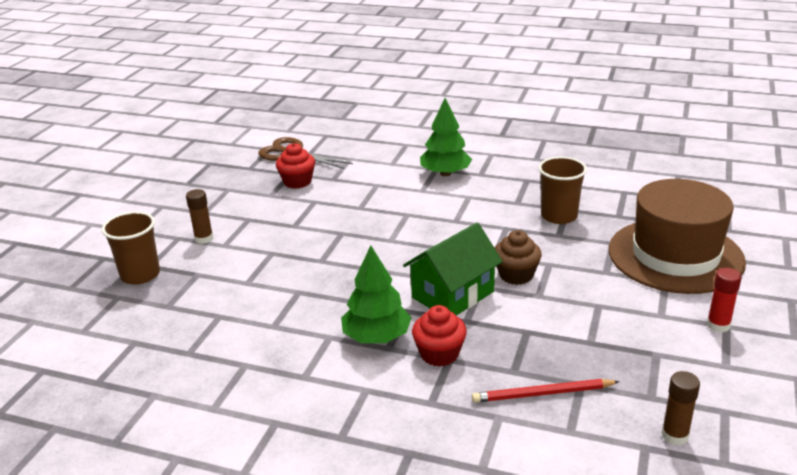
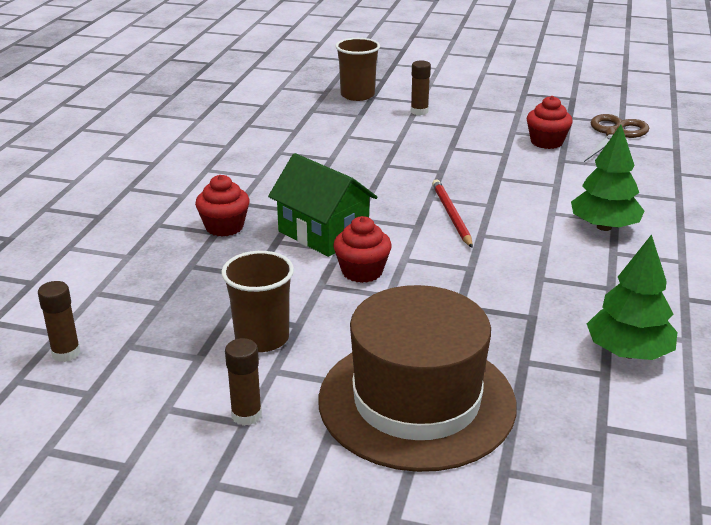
camera: 85 degrees right, 0 degrees up
(376, 337) = (255, 196): green tree -> green tree (628, 352)
(516, 275) = (362, 271): brown cupcake -> red cupcake
(542, 394) = (152, 279): red pencil -> red pencil (451, 215)
(559, 216) = (510, 308): brown cup -> brown cup (262, 338)
(718, 325) = (246, 415): red glue stick -> brown glue stick

